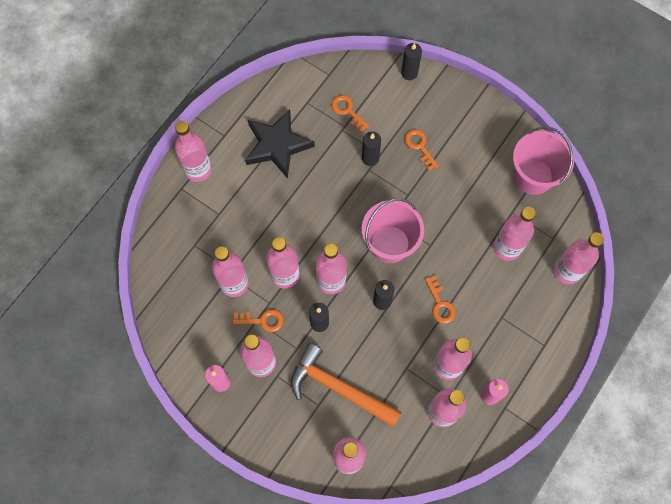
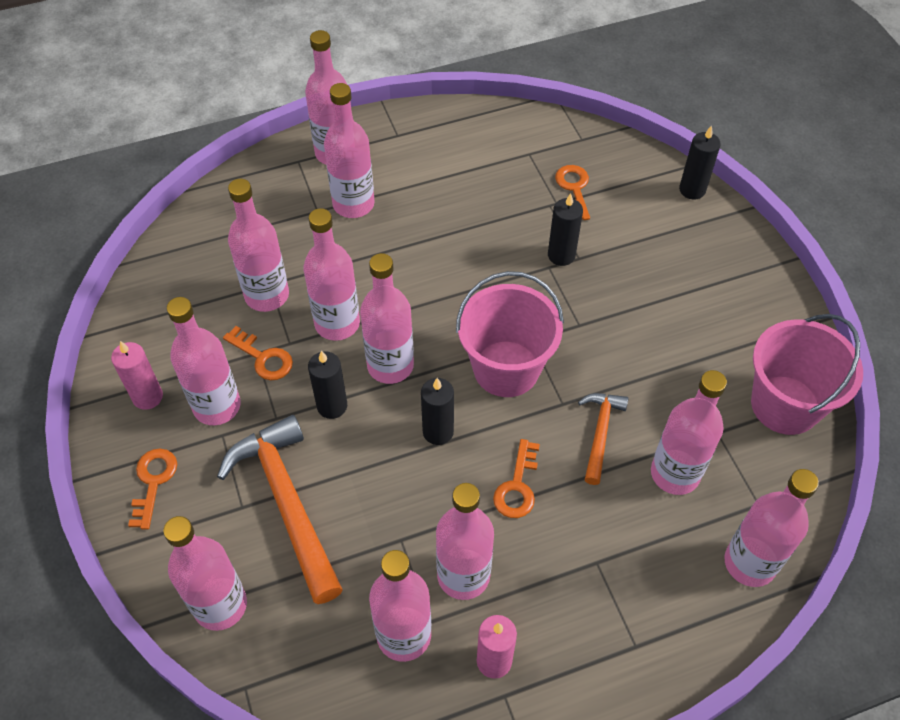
camera: 35 degrees right, 15 degrees down
(235, 197) = (353, 204): none -> pink bottle
(277, 145) = (452, 178): black star -> none
(419, 147) = (641, 278): orange key -> orange key (153, 482)
(459, 249) = (600, 433): none -> orange hammer

